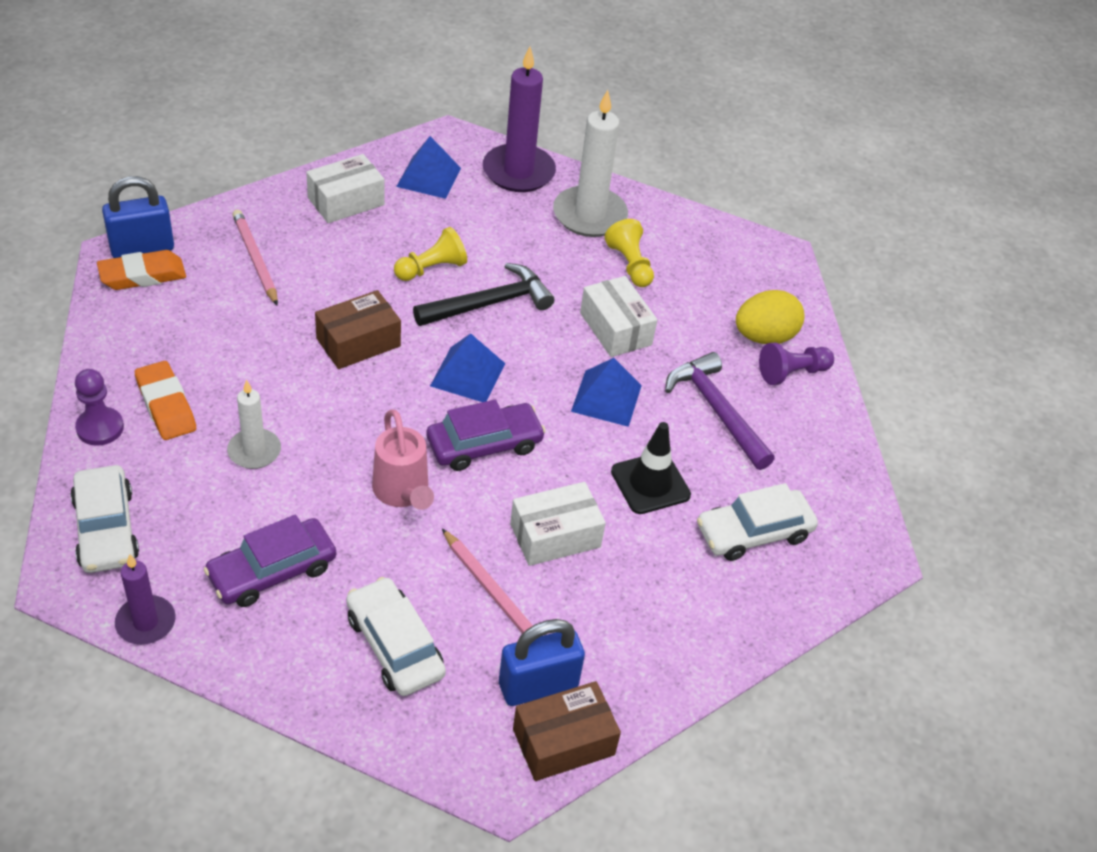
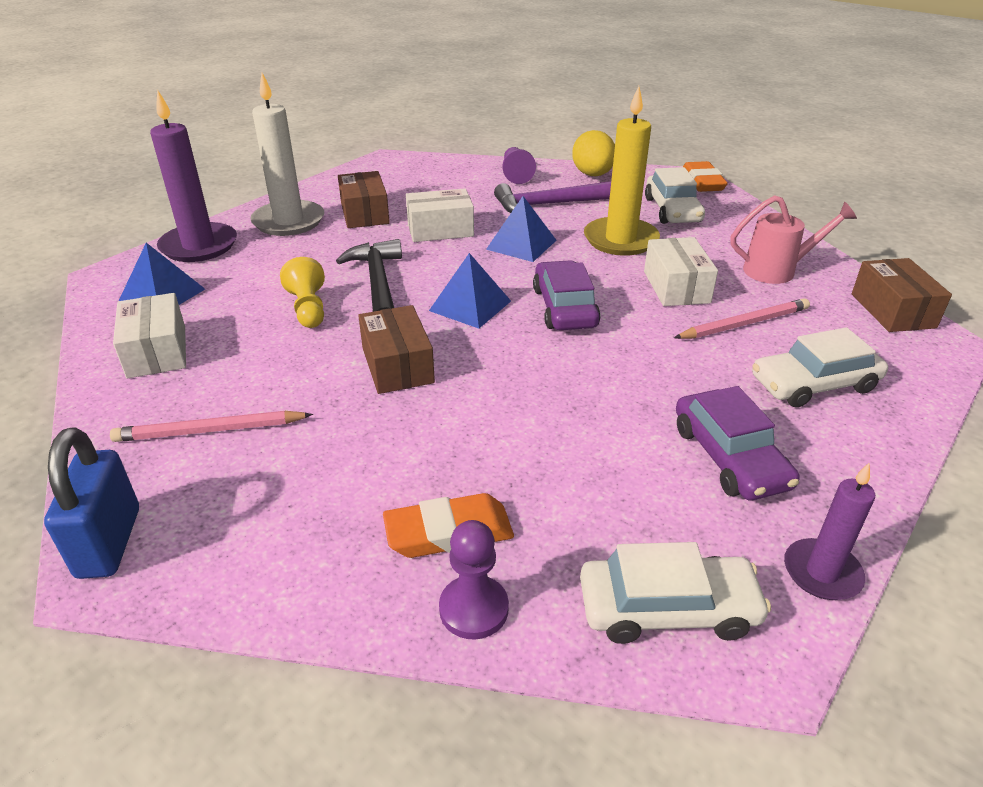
camera: 70 degrees left, 10 degrees down
(142, 275) = (171, 545): orange eraser -> orange eraser (702, 182)
(254, 451) = (547, 457): white candle -> none
(402, 492) = (620, 359): pink watering can -> pink watering can (777, 271)
(538, 686) = (840, 315): blue padlock -> none
(630, 265) = (365, 213): yellow pawn -> brown box
(650, 483) = (620, 240): black traffic cone -> yellow candle
(764, 337) = (474, 177): yellow egg -> yellow egg (593, 175)

